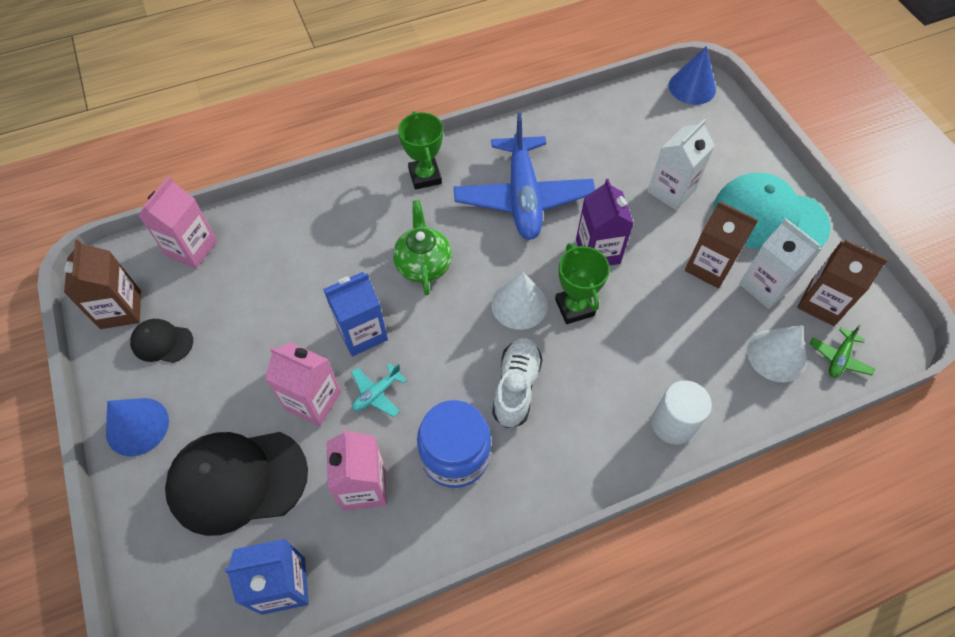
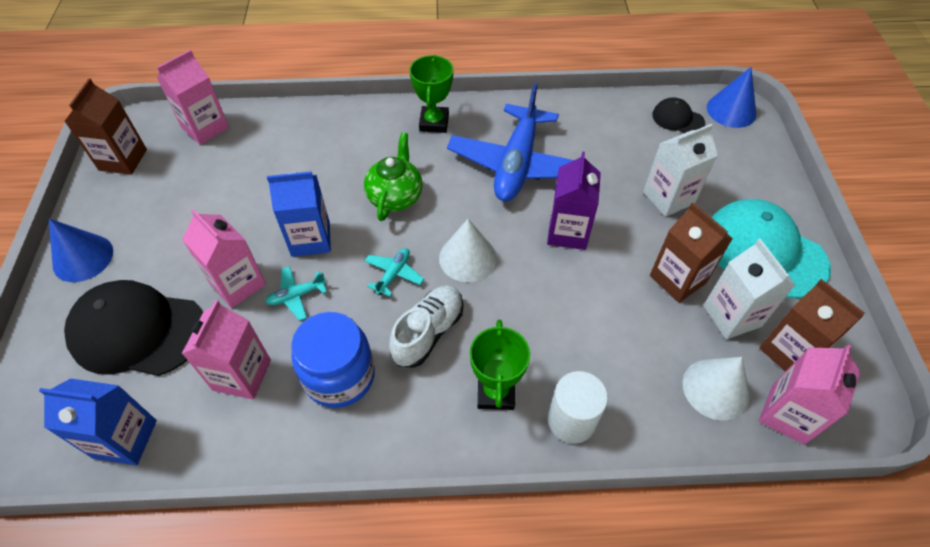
camera: 20 degrees right, 5 degrees down
(162, 342) = (140, 195): black cap -> black cap (678, 119)
(458, 342) = (394, 274): none -> turquoise plane
(574, 307) = (520, 276): green trophy -> green trophy (495, 392)
(839, 358) = (787, 414): green plane -> pink carton

